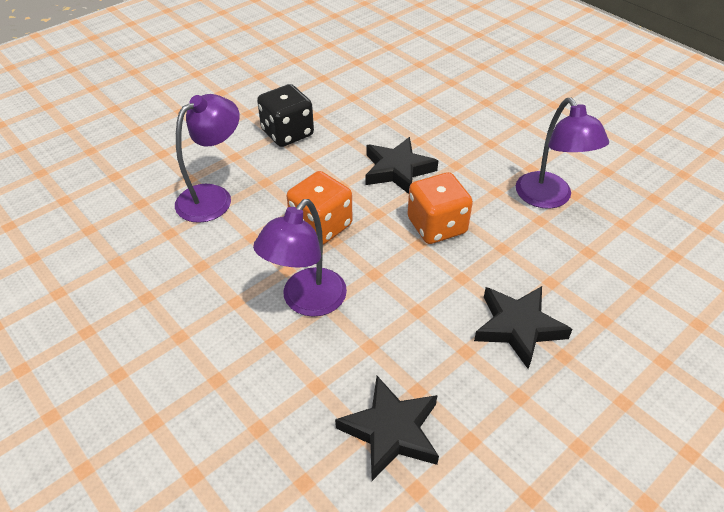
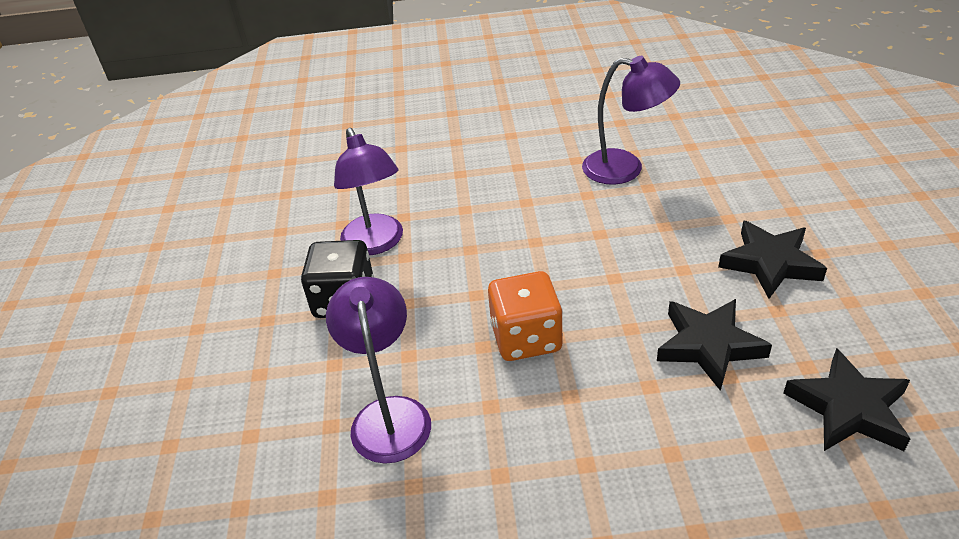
camera: 50 degrees left, 5 degrees down
(307, 302) = (632, 399): purple lamp -> purple lamp (376, 244)
(398, 170) = (494, 243): black star -> black star (709, 345)
(437, 226) = (600, 254): orange dice -> none

